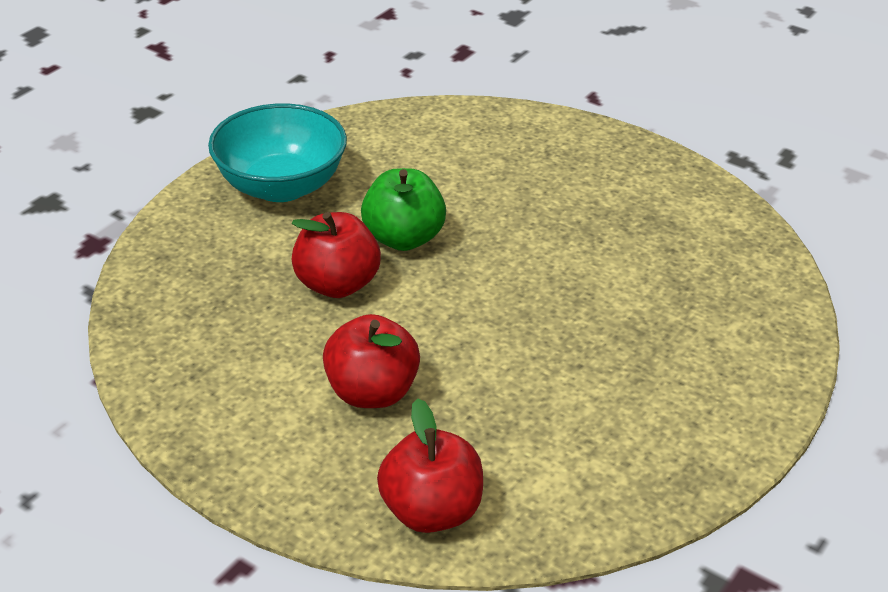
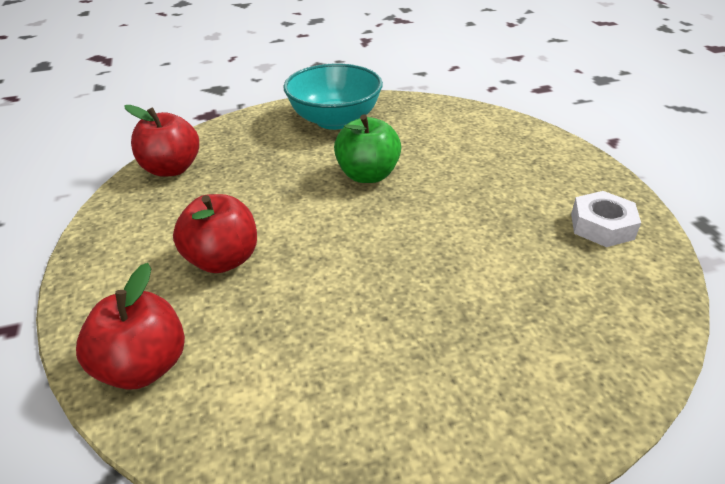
camera: 40 degrees right, 0 degrees up
(337, 284) = (293, 184): red apple -> red apple (172, 169)
(667, 197) = (601, 226): none -> white nut

